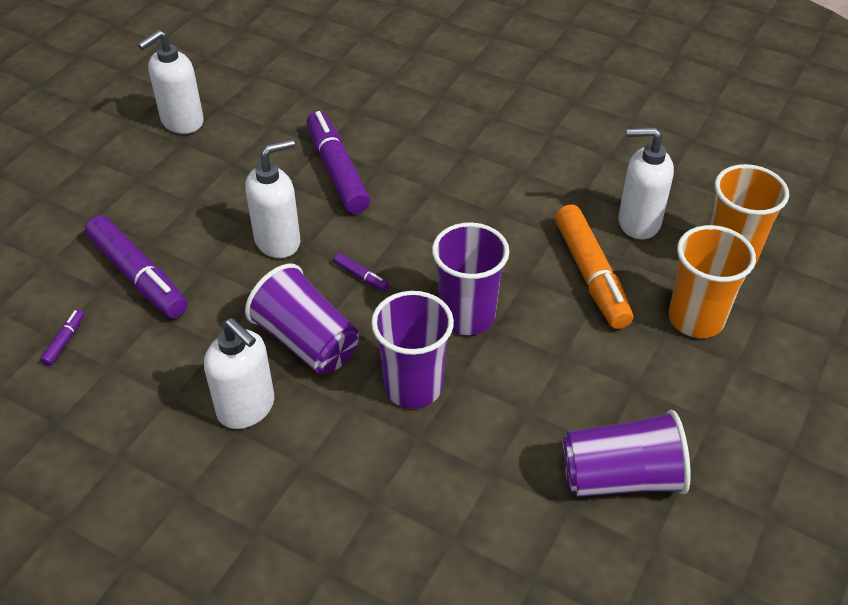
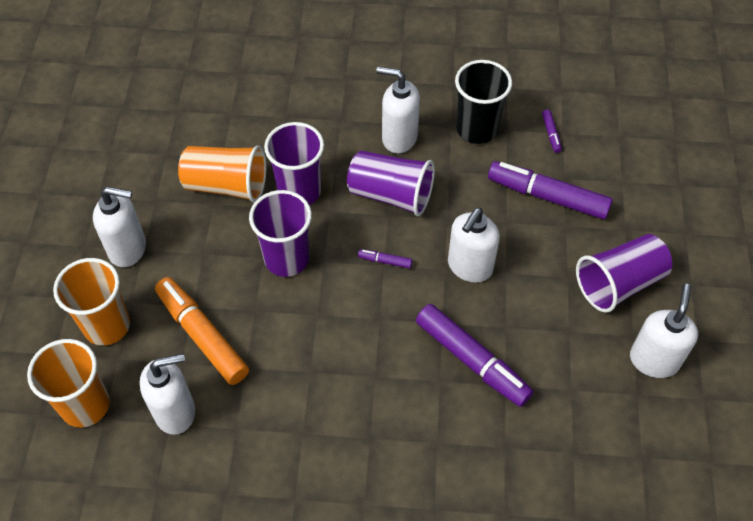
camera: 155 degrees right, 10 degrees up
(143, 381) = (477, 129): none -> black cup
(502, 429) = (226, 185): none -> orange cup
(621, 477) = (139, 183): purple cup -> purple cup (619, 283)
(654, 394) = (128, 249): none -> white soap dispenser

